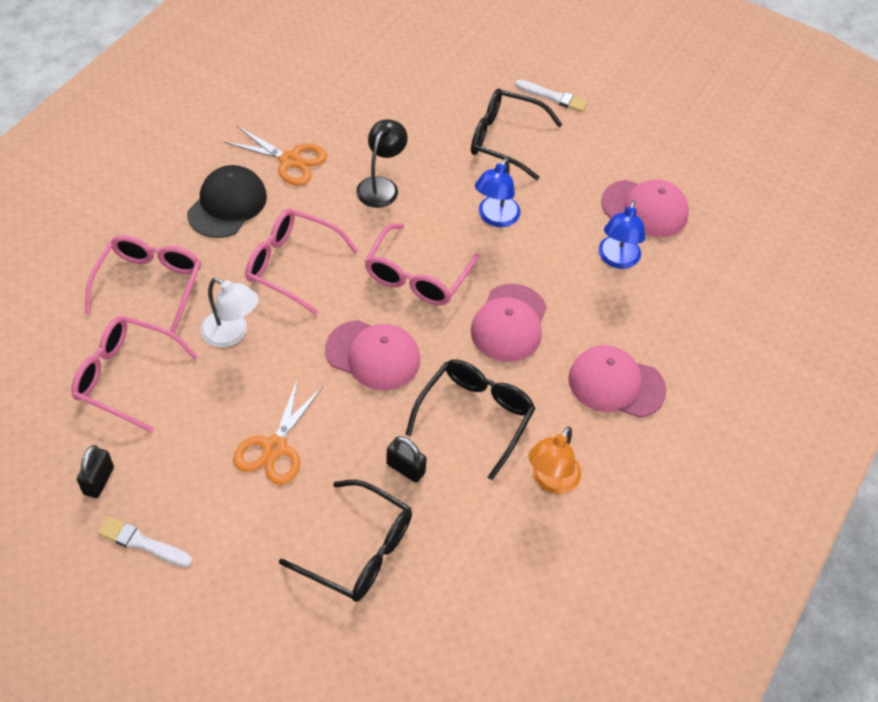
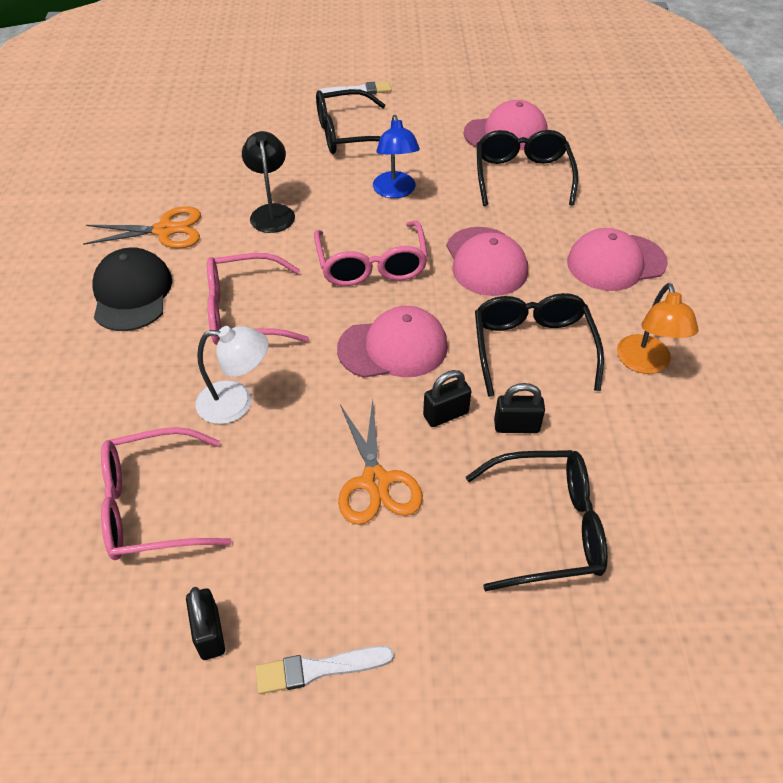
camera: 30 degrees left, 5 degrees down
(150, 284) = (106, 403): pink glasses -> none
(364, 429) = (445, 414): none -> black padlock
(617, 259) = (522, 176): blue lamp -> black glasses

